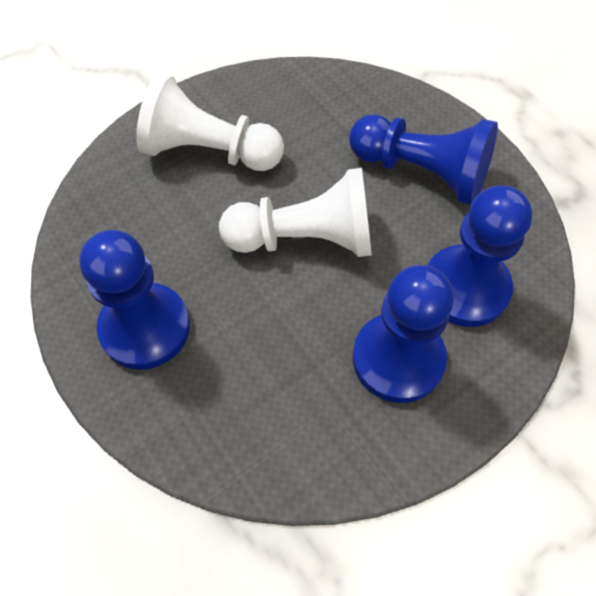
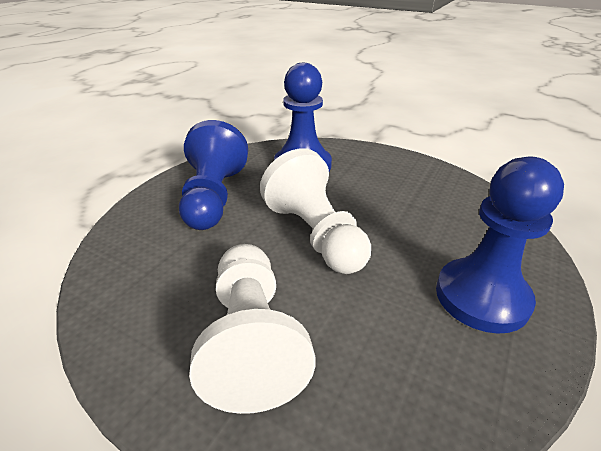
camera: 115 degrees left, 25 degrees down
(398, 359) = (372, 176): blue pawn -> none

